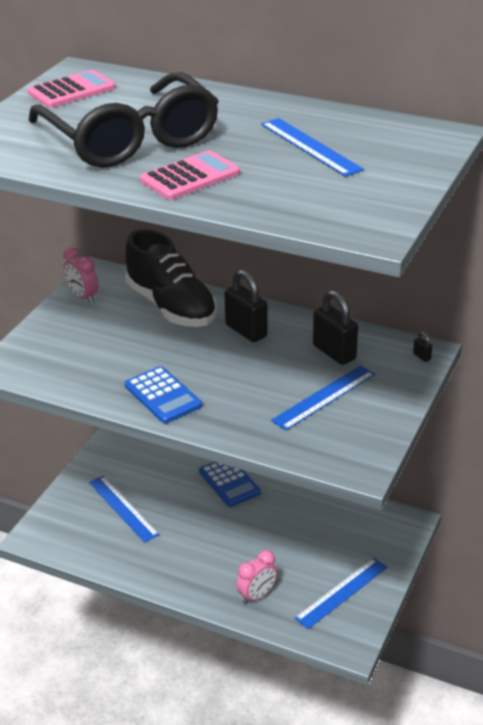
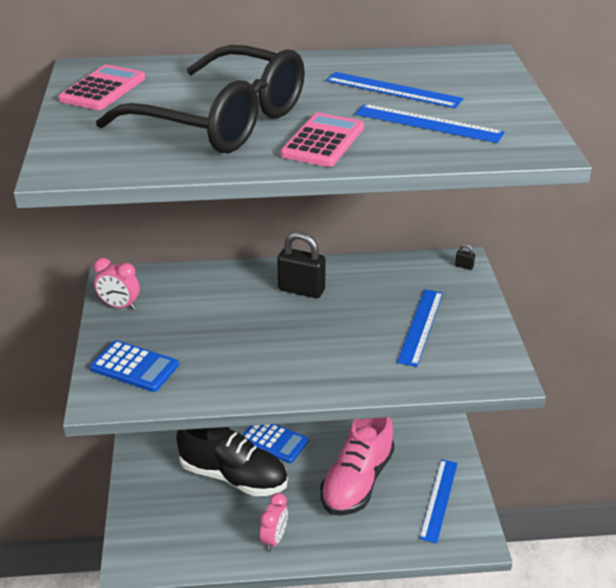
camera: 30 degrees left, 0 degrees up
(123, 508) = (195, 502): blue ruler -> blue ruler (428, 123)
(163, 396) = (282, 373): blue calculator -> blue calculator (134, 367)
(171, 307) = (214, 289): black shoe -> black shoe (233, 476)
(257, 595) = (373, 532): pink clock -> pink clock (274, 539)
(277, 546) = (357, 481): none -> pink shoe
(334, 352) = (392, 285): black padlock -> none

